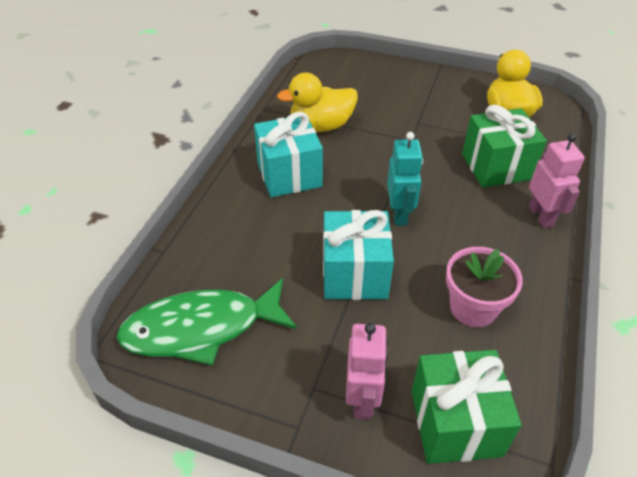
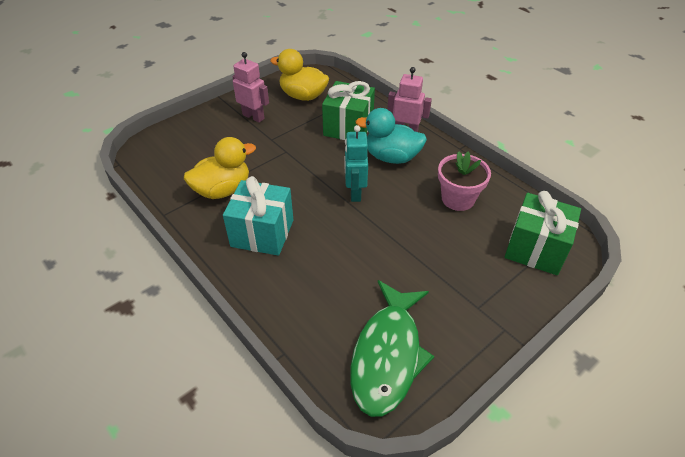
camera: 60 degrees left, 0 degrees up
(321, 126) = (223, 190): yellow duck -> yellow duck turned 135 degrees counterclockwise
(354, 274) = (393, 241): turquoise gift -> none
(362, 400) = (499, 285): pink robot -> pink robot (253, 117)
(399, 214) = (355, 192): turquoise robot -> turquoise robot turned 120 degrees counterclockwise
(485, 221) = (391, 157): none -> turquoise duck

